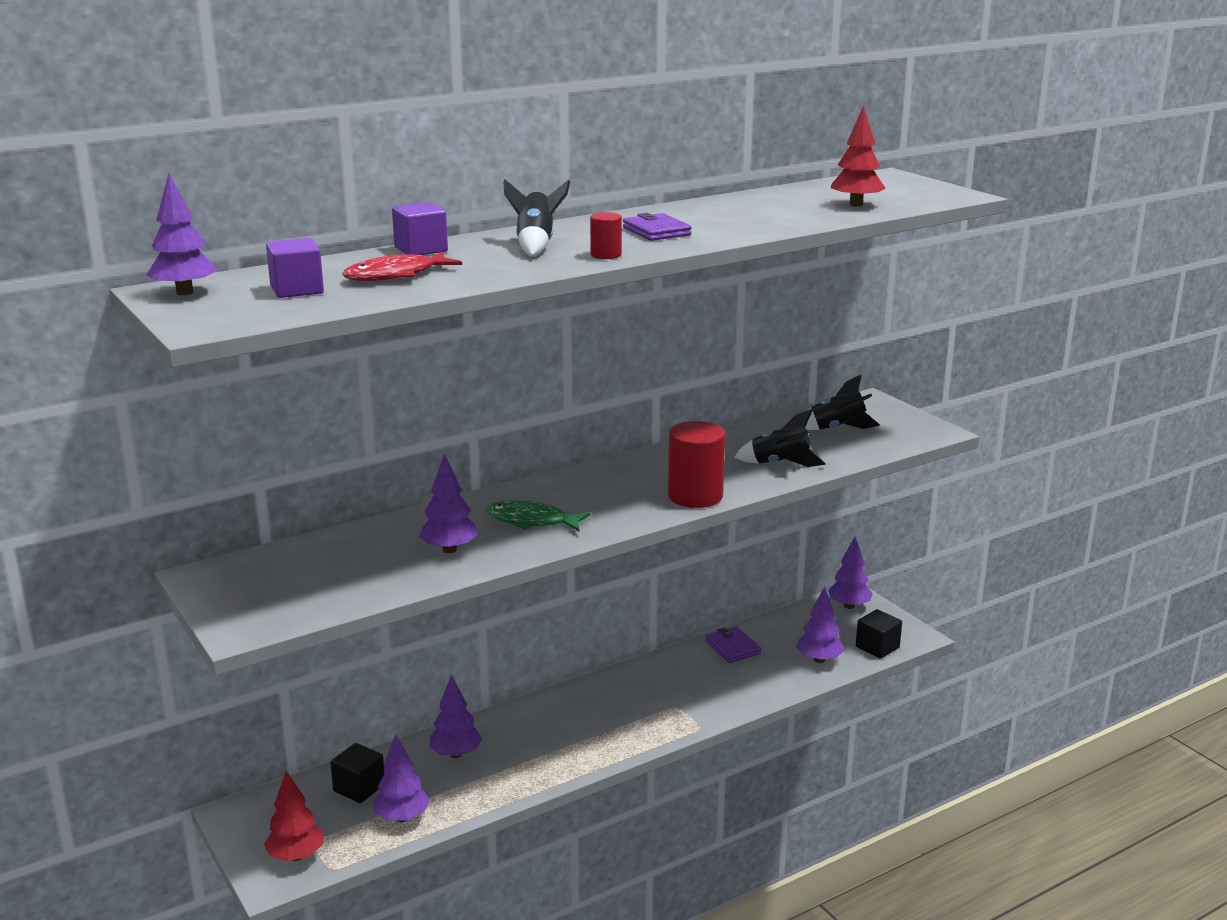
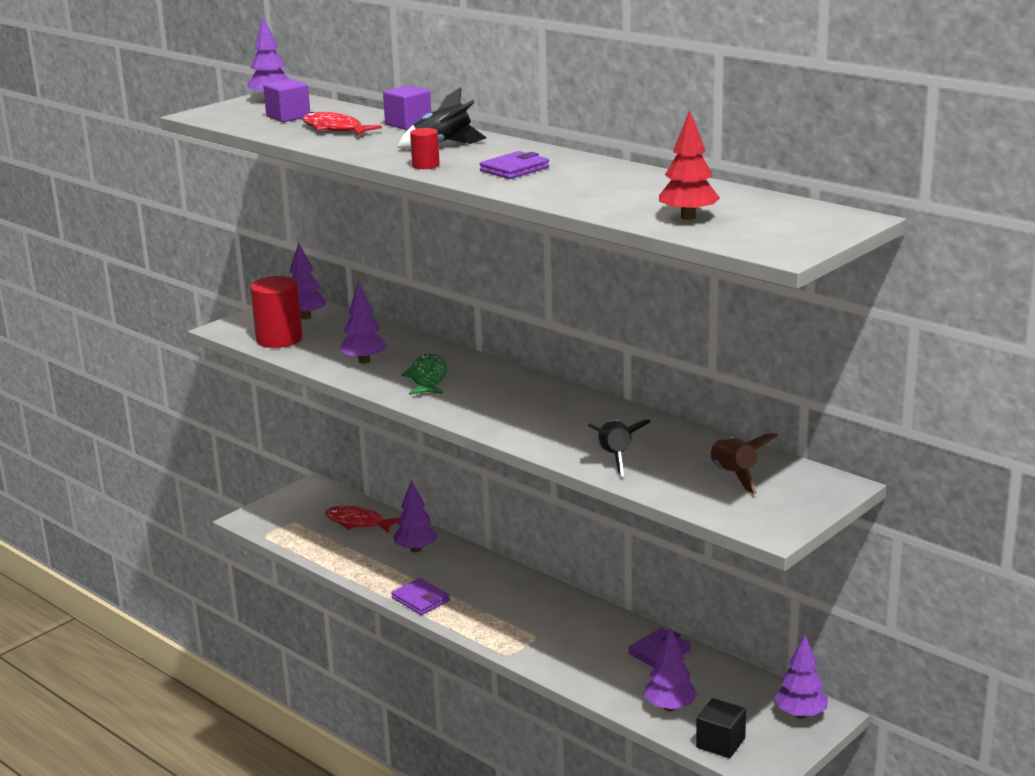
camera: 75 degrees right, 0 degrees up
(296, 856) = (274, 520): red tree -> none
(359, 788) = (358, 522): black cube -> red fish
(402, 817) = (329, 547): purple tree -> purple tree (305, 317)
(566, 765) = (420, 599): none -> purple wallet
(695, 496) = (514, 430): red cylinder -> red cylinder (279, 339)
(837, 428) = (734, 476): black rocket -> brown rocket

